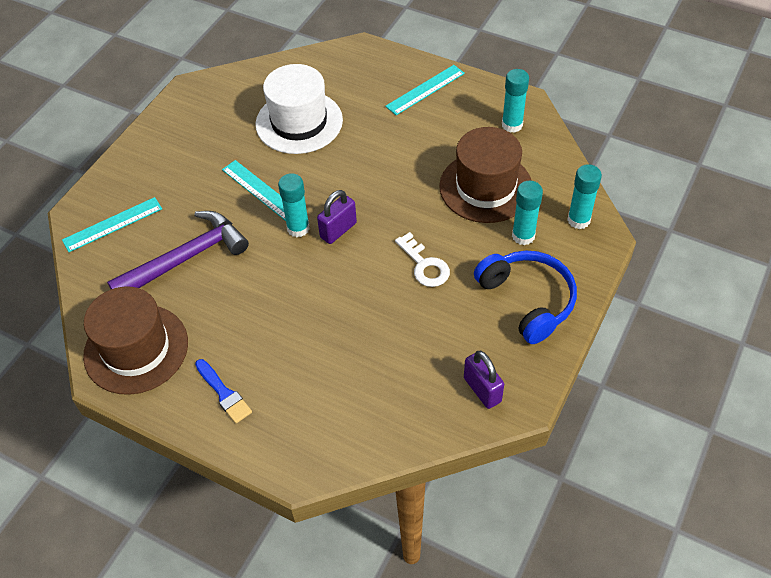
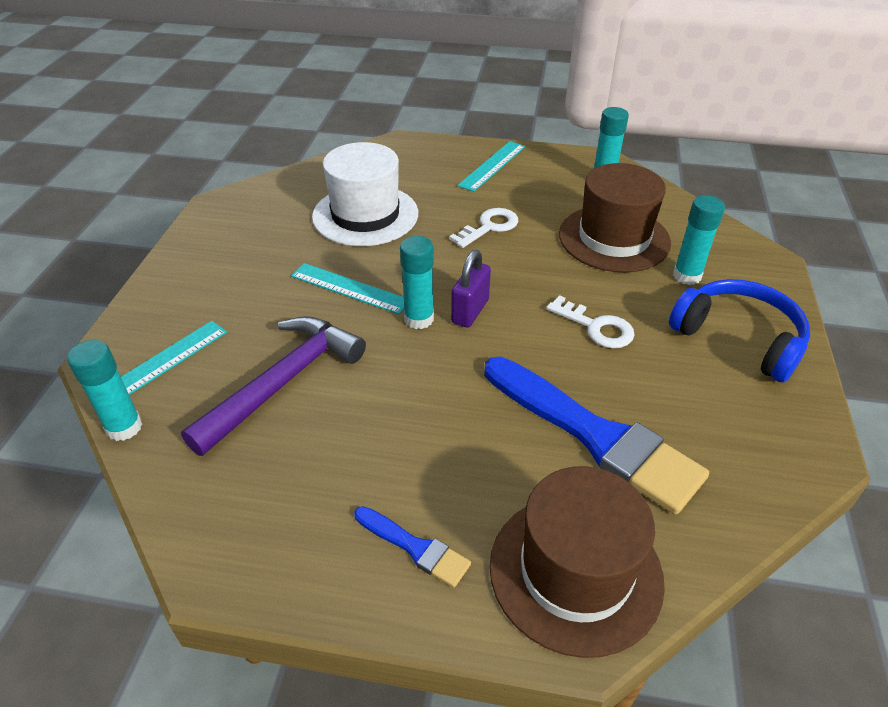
camera: 20 degrees left, 10 degrees down
(136, 349) = (253, 517): brown hat -> brown hat (575, 572)
(375, 349) = (595, 435): none -> blue brush
(391, 154) = (489, 227): none -> white key
(482, 390) = (759, 451): purple padlock -> none
(578, 220) = (734, 250): turquoise glue stick -> turquoise glue stick (124, 427)

